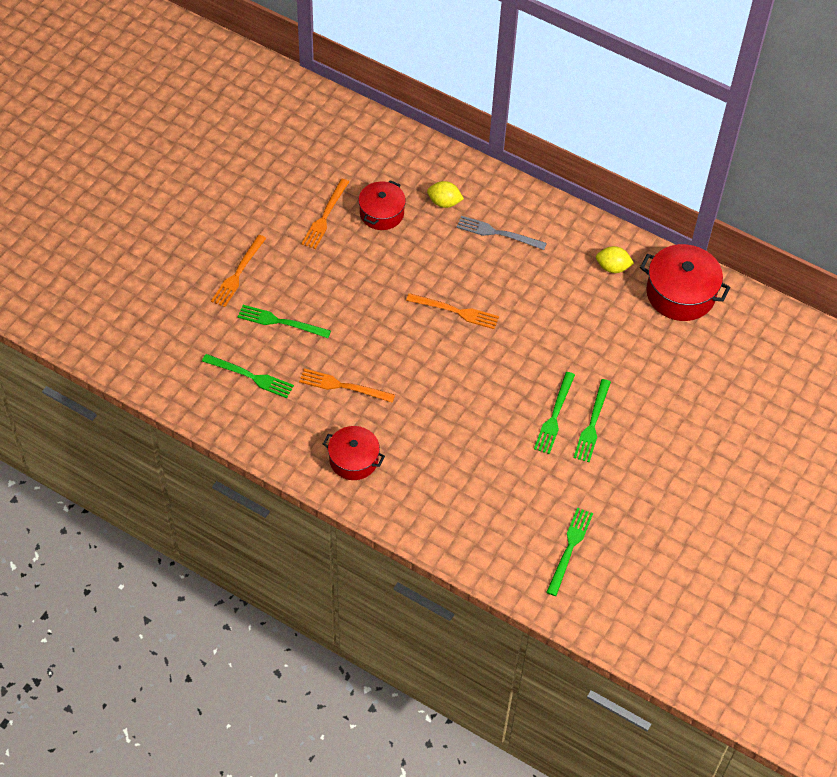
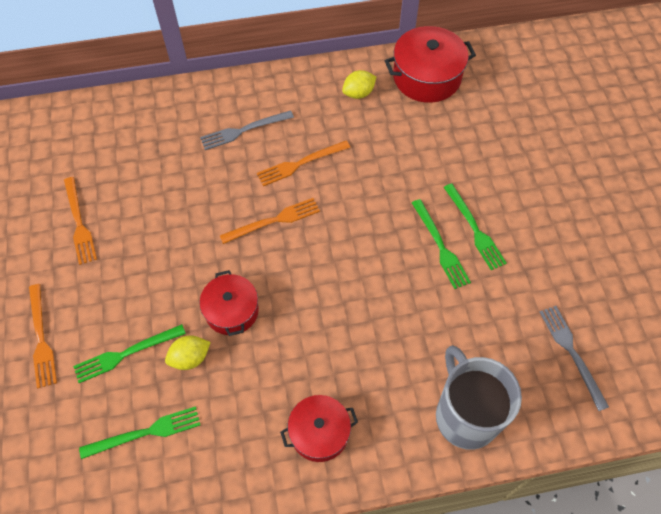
camera: 40 degrees left, 5 degrees up
(343, 386) = (242, 368): orange fork -> orange fork (300, 163)
(381, 213) = (129, 183): red pot -> red pot (231, 311)
(444, 202) = (175, 137): yellow lemon -> yellow lemon (190, 358)
(456, 524) = (465, 415): none -> grey mug
(569, 548) = (572, 353): green fork -> grey fork

